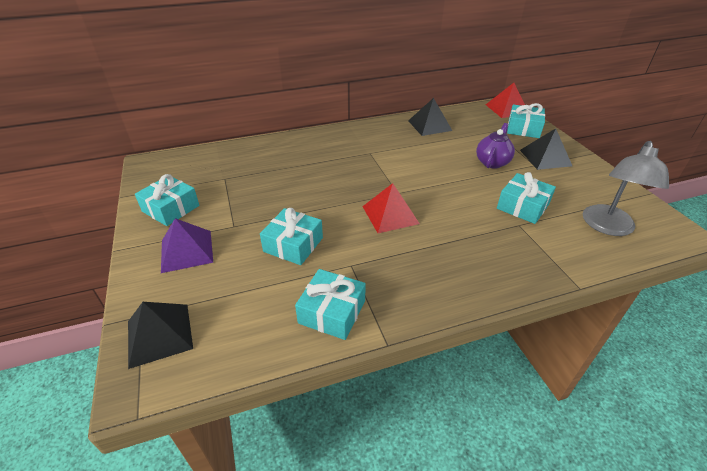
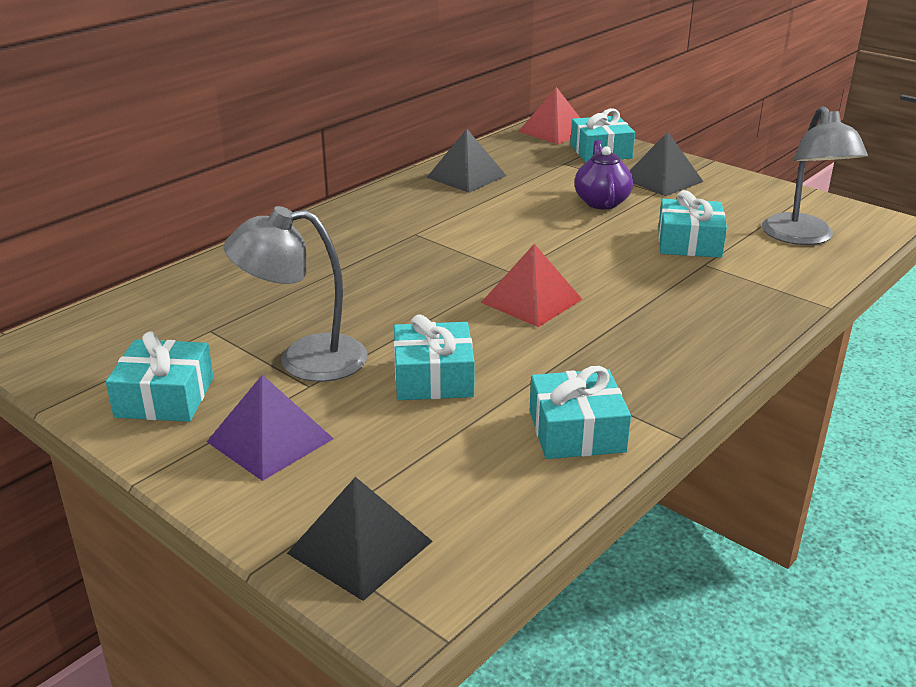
camera: 30 degrees left, 10 degrees down
(246, 210) = (304, 360): none -> grey lamp

